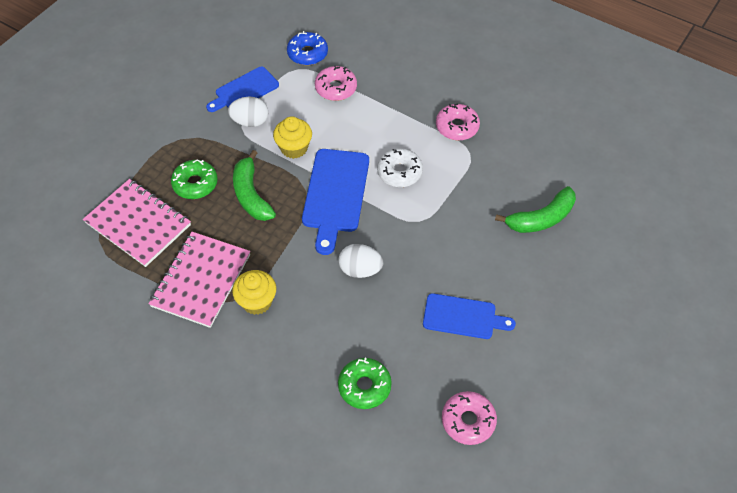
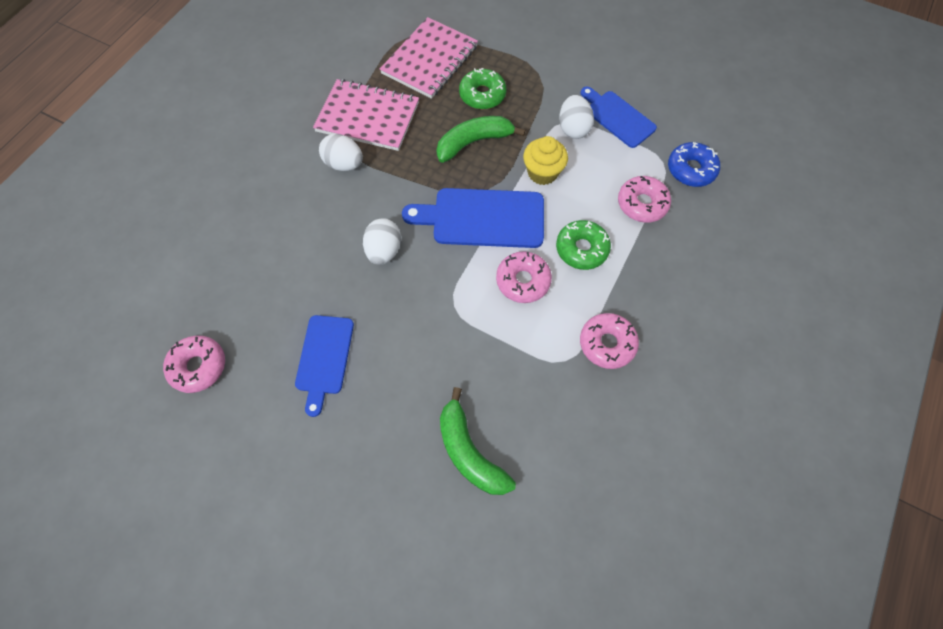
camera: 85 degrees right, 10 degrees up
(257, 301) = (344, 164): yellow cupcake -> white egg
(364, 386) = (246, 265): green donut -> green donut (581, 249)
(399, 172) = (523, 281): white donut -> pink donut

